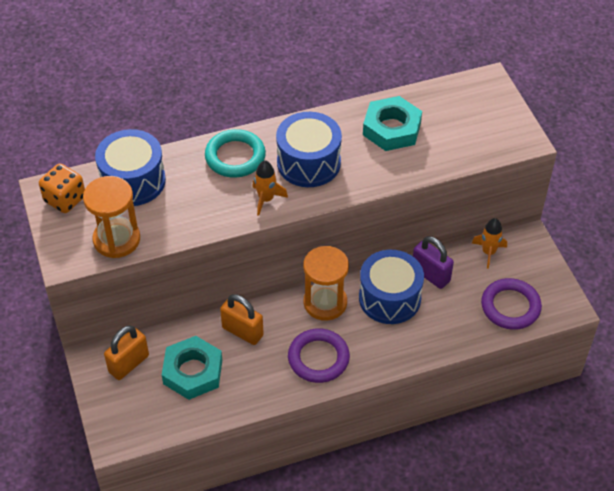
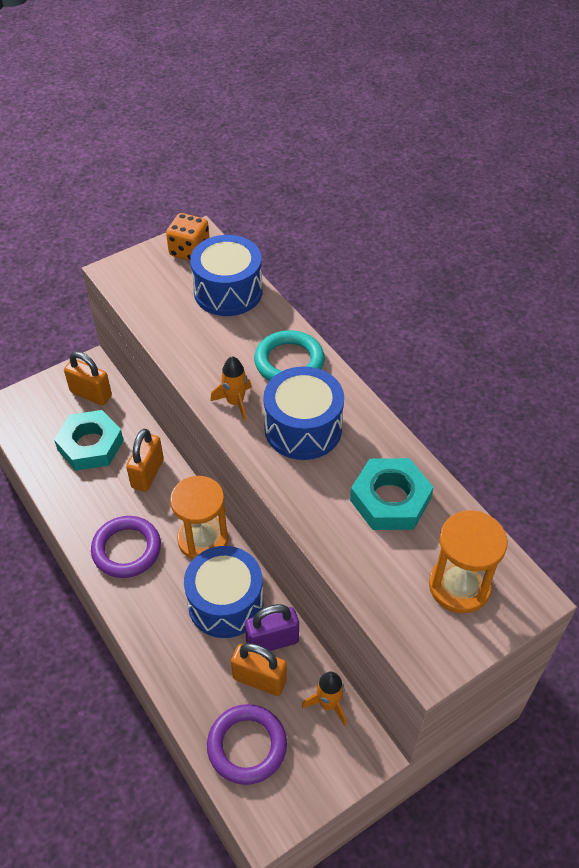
camera: 75 degrees right, 0 degrees up
(116, 239) = (148, 299): orange hourglass -> orange hourglass (459, 586)
(430, 275) = (272, 641): purple padlock -> purple padlock turned 45 degrees clockwise
(460, 289) = (259, 679): none -> orange padlock

